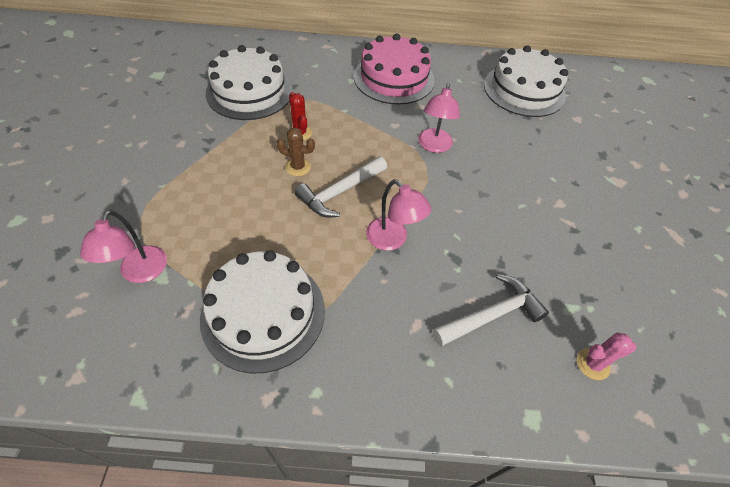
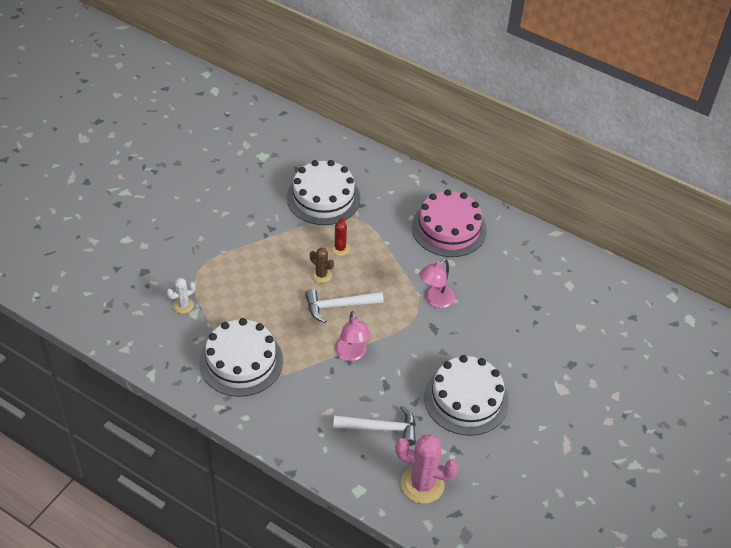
camera: 30 degrees right, 5 degrees down
(140, 273) = (183, 305): pink lamp -> white cactus
(524, 90) = (556, 283): white cake -> white cake (466, 399)
(593, 364) = (422, 484): pink cactus -> pink cactus, size x1.86

